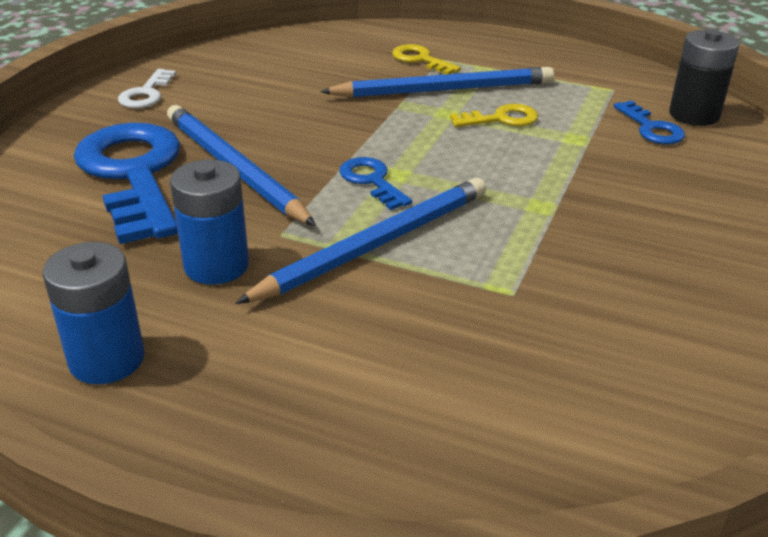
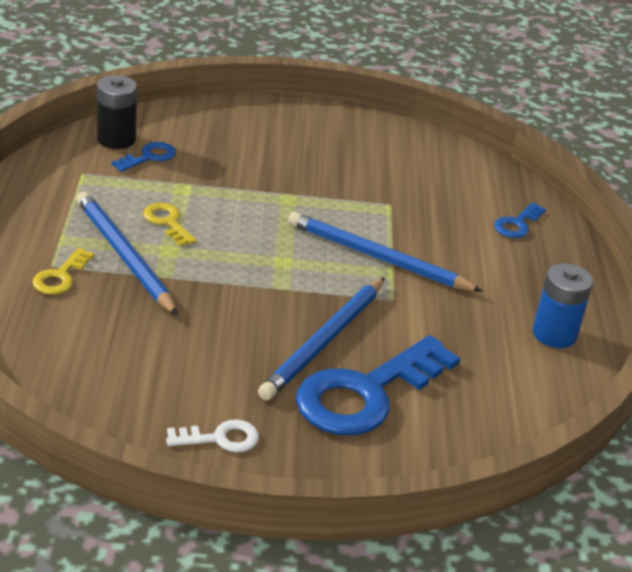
camera: 115 degrees left, 0 degrees up
(216, 265) = (445, 317): blue battery -> none
(372, 181) = (300, 271): blue key -> blue key (517, 224)

